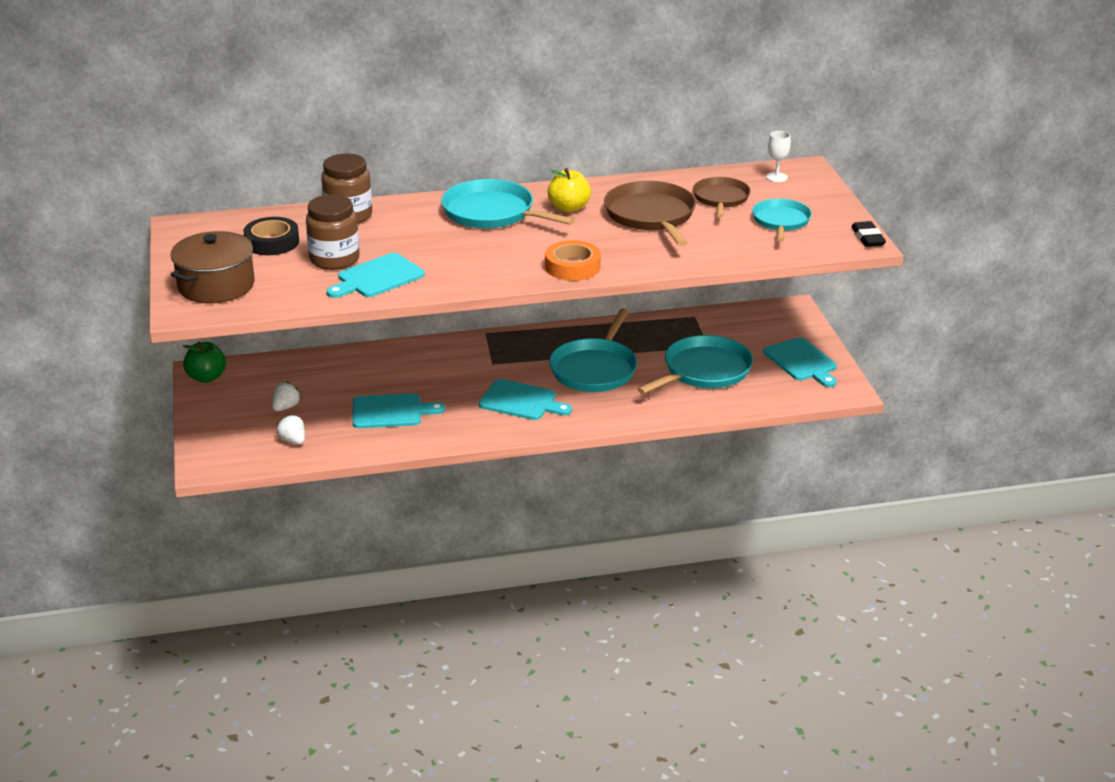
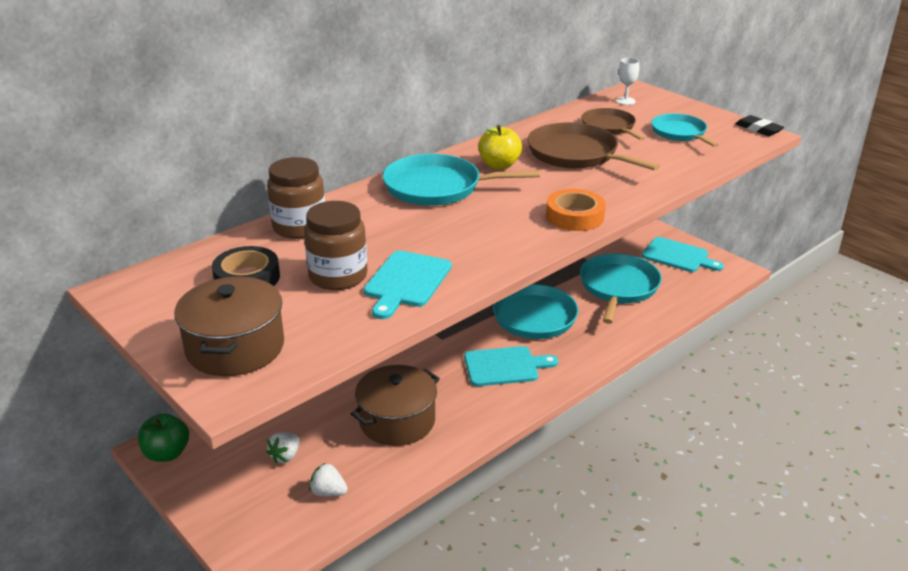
camera: 30 degrees left, 0 degrees up
(285, 407) = (285, 456): white strawberry -> white strawberry turned 150 degrees counterclockwise
(391, 412) = (397, 421): turquoise cutting board -> brown pot

